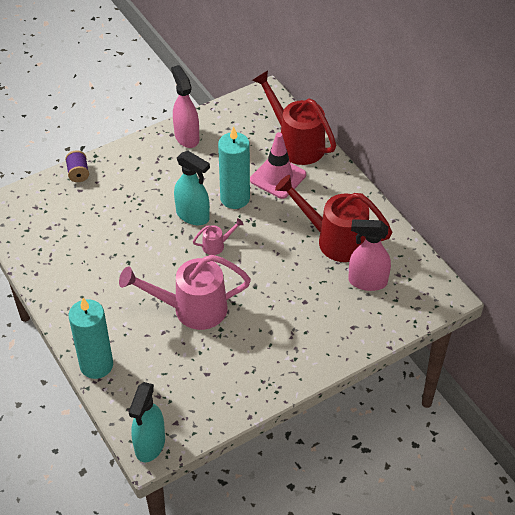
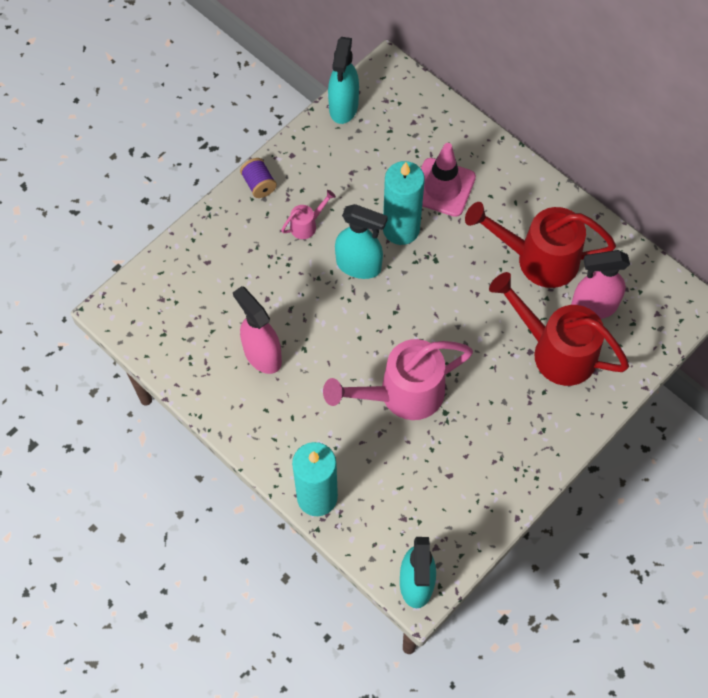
camera: 15 degrees left, 15 degrees up
(78, 173) = (196, 238): purple spool -> purple spool (259, 184)
(186, 137) = (312, 155): pink spray bottle -> pink spray bottle (262, 355)
(216, 245) = (401, 300): pink watering can -> pink watering can (307, 225)
(222, 111) = (343, 107): none -> turquoise spray bottle
(296, 143) = (449, 134): red watering can -> red watering can (555, 351)

